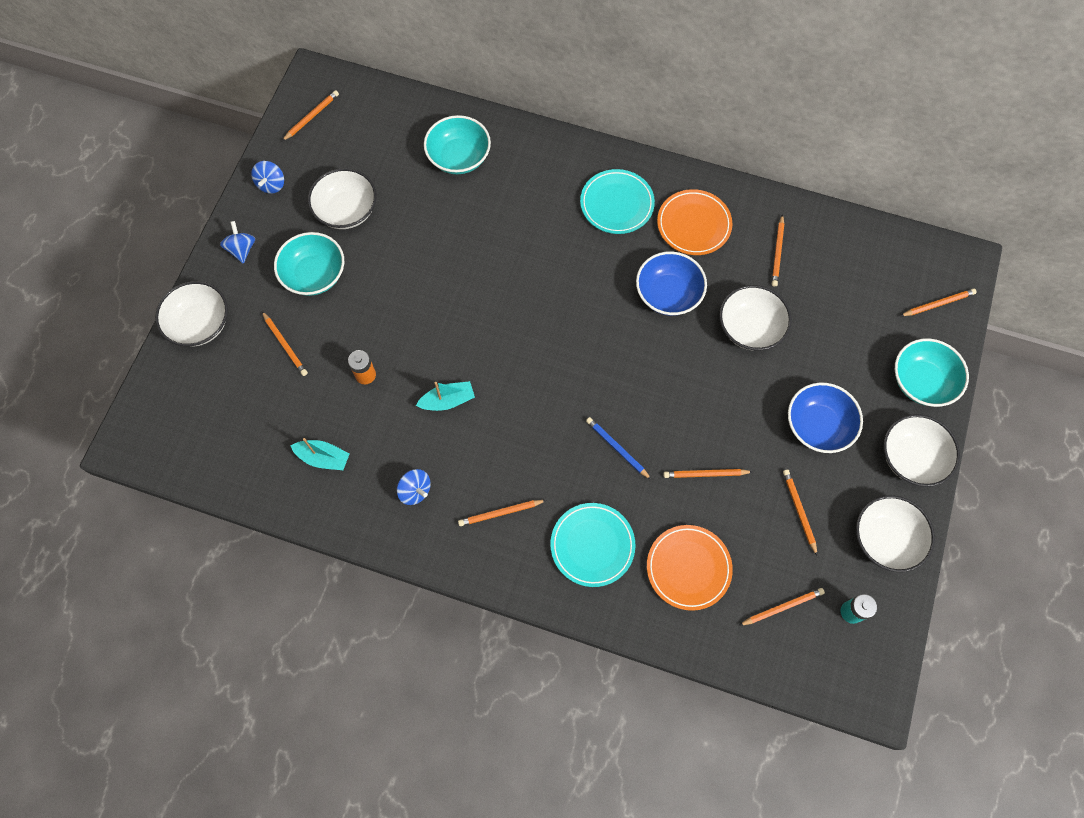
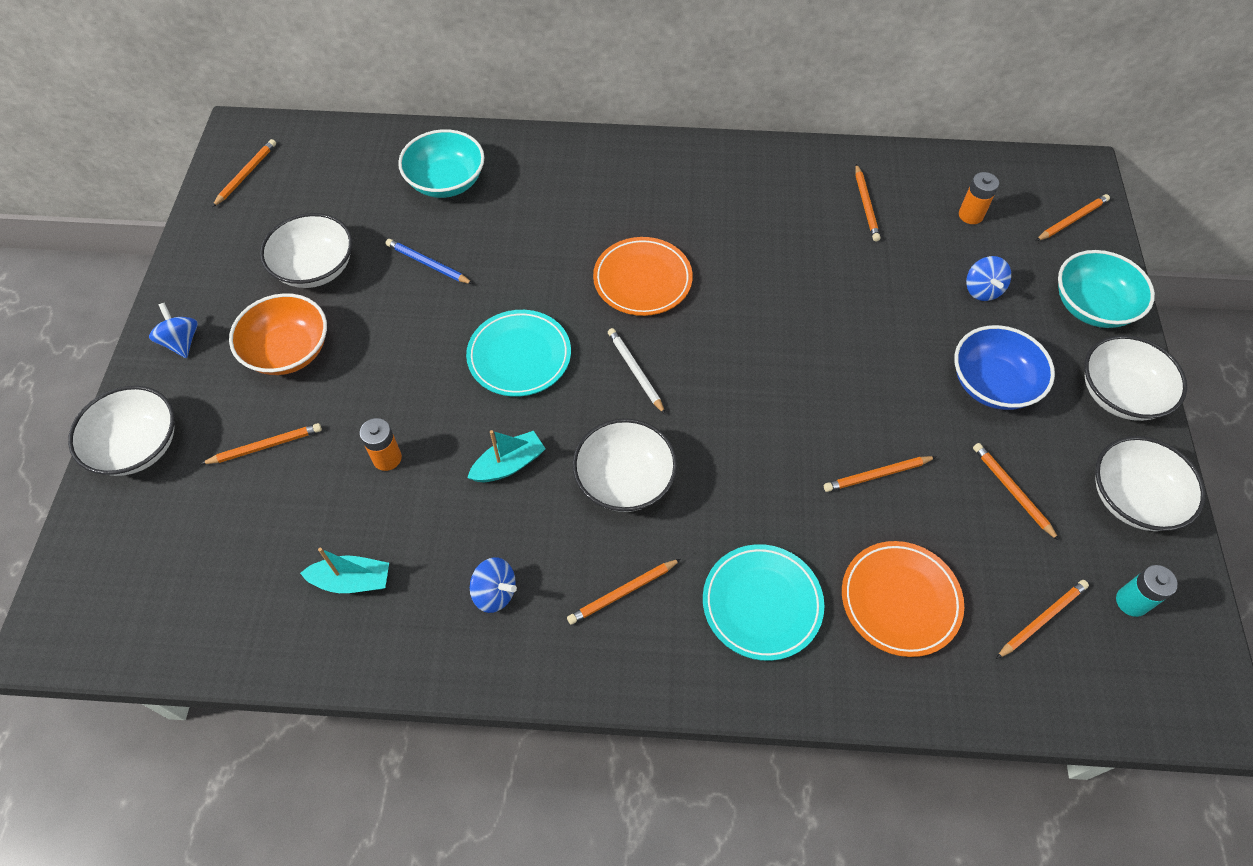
camera: 15 degrees left, 10 degrees down
(271, 184) = (208, 259): blue spinning top -> blue spinning top (982, 290)
(285, 345) = (265, 446): orange pencil -> orange pencil turned 60 degrees counterclockwise
(314, 274) = (288, 351): turquoise bowl -> orange bowl
(557, 351) = (635, 371): none -> white pencil
(617, 204) = (656, 193): turquoise plate -> turquoise plate (519, 356)
(617, 448) = (752, 471): blue pencil -> blue pencil (428, 264)
(668, 294) = (753, 277): blue bowl -> none
(693, 225) = (756, 196): orange plate -> orange plate (642, 280)
(750, 328) = (866, 292): white bowl -> white bowl (624, 480)
(858, 280) = (970, 215): none -> orange battery

